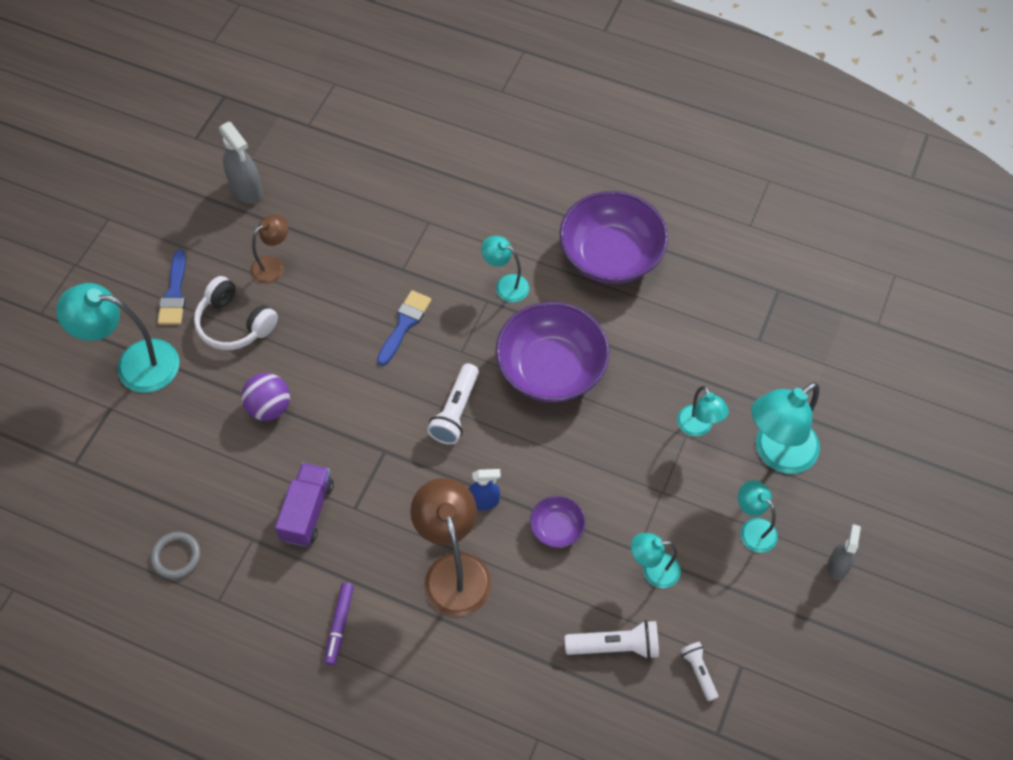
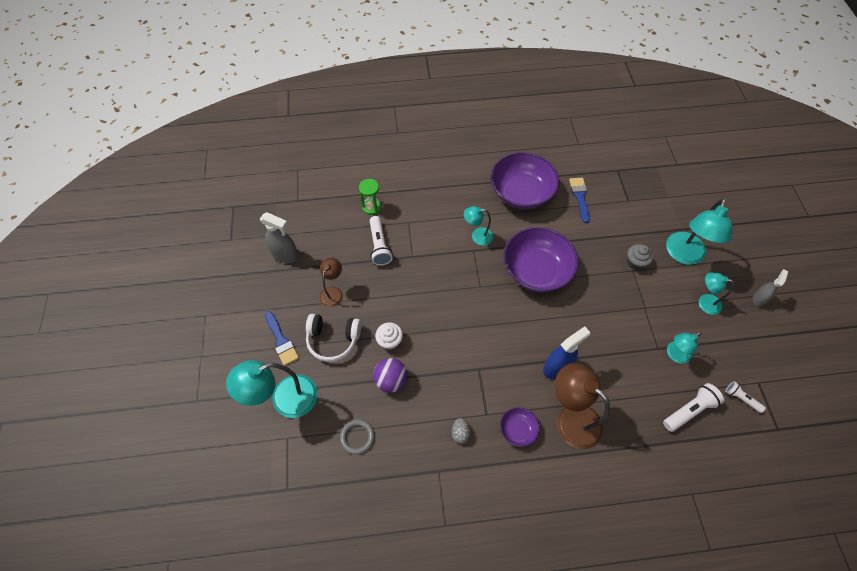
camera: 30 degrees left, 0 degrees up
(176, 556) = (398, 512): grey ring -> grey ring (357, 437)
(300, 360) = (390, 341): none -> white cupcake
(307, 511) = (460, 433): purple truck -> grey egg
(339, 625) = (531, 494): purple marker -> none
(395, 179) = (371, 207): none -> green hourglass
(404, 324) = (436, 287): blue brush -> blue brush (580, 197)
(455, 411) = (502, 323): white flashlight -> white flashlight (379, 245)
(484, 501) = (557, 367): blue spray bottle -> blue spray bottle, size x1.57
(557, 528) = (607, 360): purple bowl -> purple bowl (518, 429)
(698, 427) = (635, 262): turquoise lamp -> grey cupcake
(837, 566) = (759, 299): grey spray bottle -> grey spray bottle turned 45 degrees clockwise

